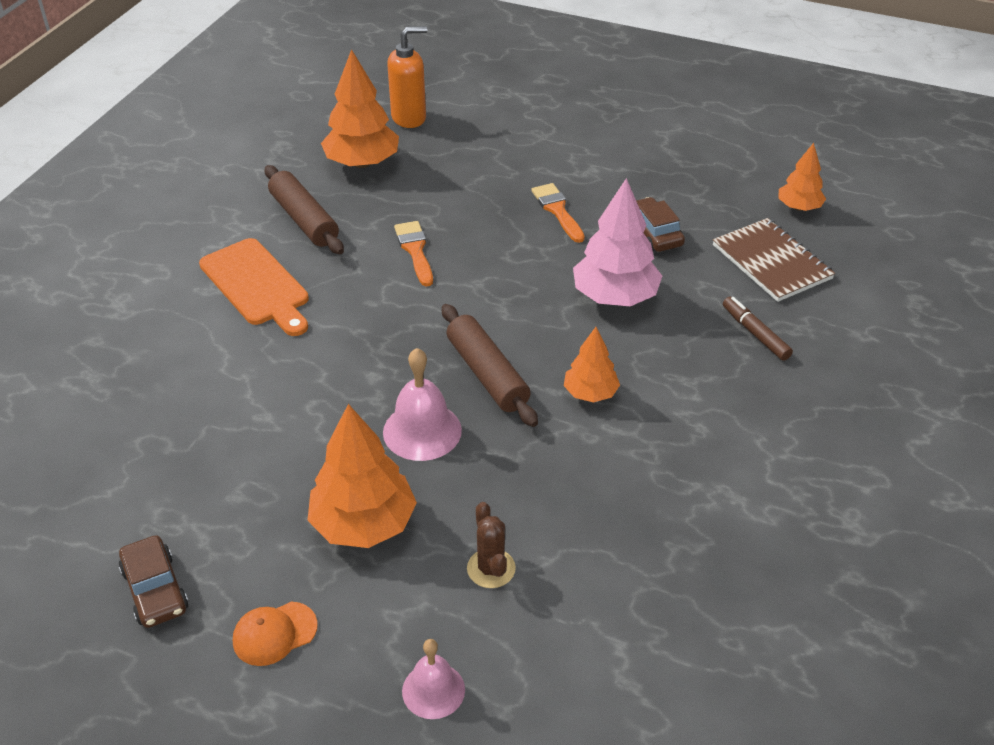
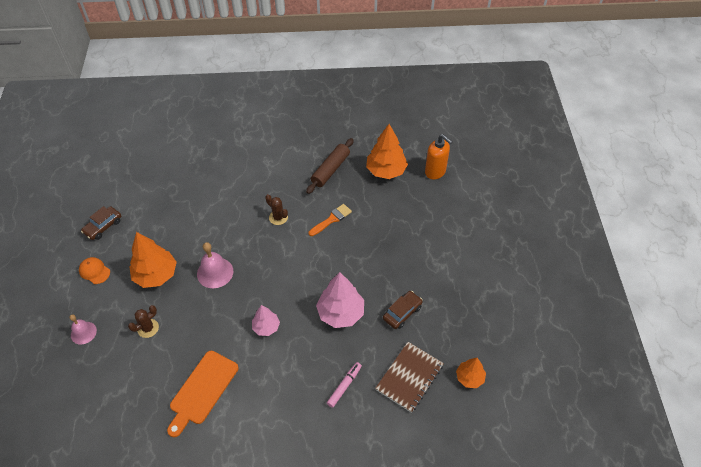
camera: 65 degrees right, 10 degrees up
(257, 285) = (277, 175): orange cutting board -> orange cutting board (202, 390)
(358, 312) = (278, 217): none -> brown cactus
(487, 374) = (260, 282): brown rolling pin -> none
(557, 210) = (396, 264): orange brush -> none
(590, 393) = (266, 327): orange tree -> pink tree
(755, 333) = (344, 386): brown marker -> pink marker

